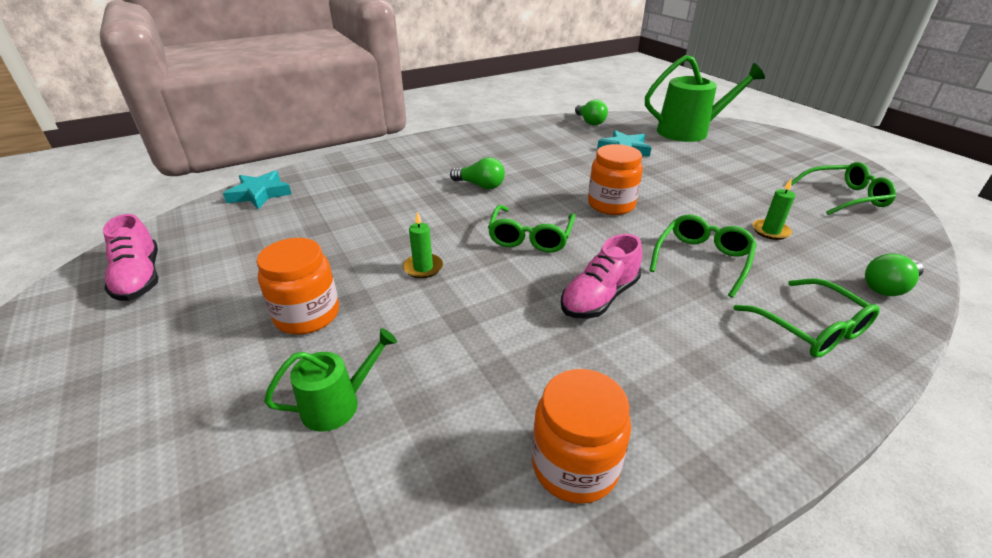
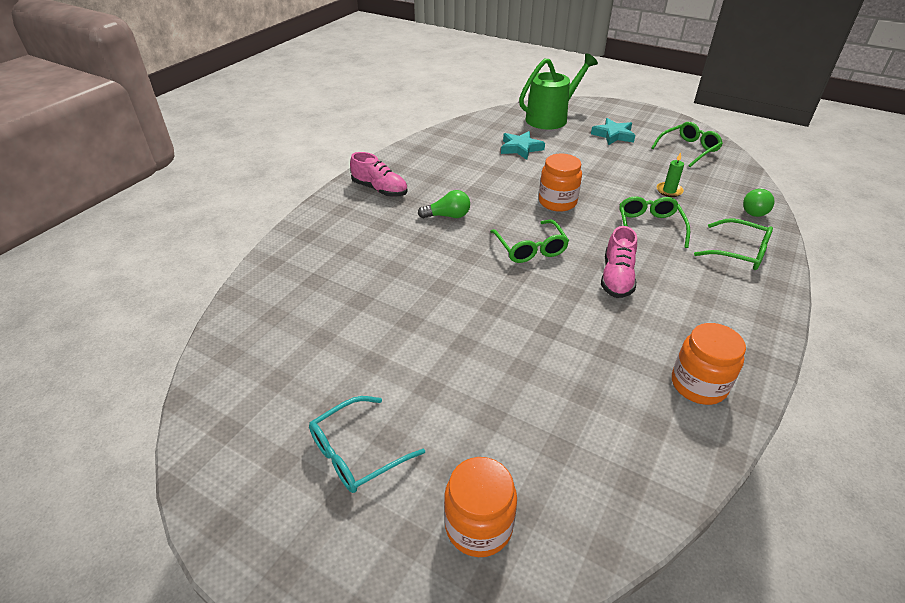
camera: 30 degrees left, 5 degrees up
(139, 278) = (261, 403): pink shoe -> pink shoe (380, 189)
(144, 354) = (356, 453): none -> turquoise glasses
(259, 194) = (263, 288): turquoise star -> turquoise star (613, 135)
(307, 315) = (443, 370): orange jar -> orange jar (478, 526)
(338, 404) = (537, 417): green watering can -> none
(423, 268) = (483, 301): green candle -> none
(590, 122) = (469, 127): green light bulb -> none

